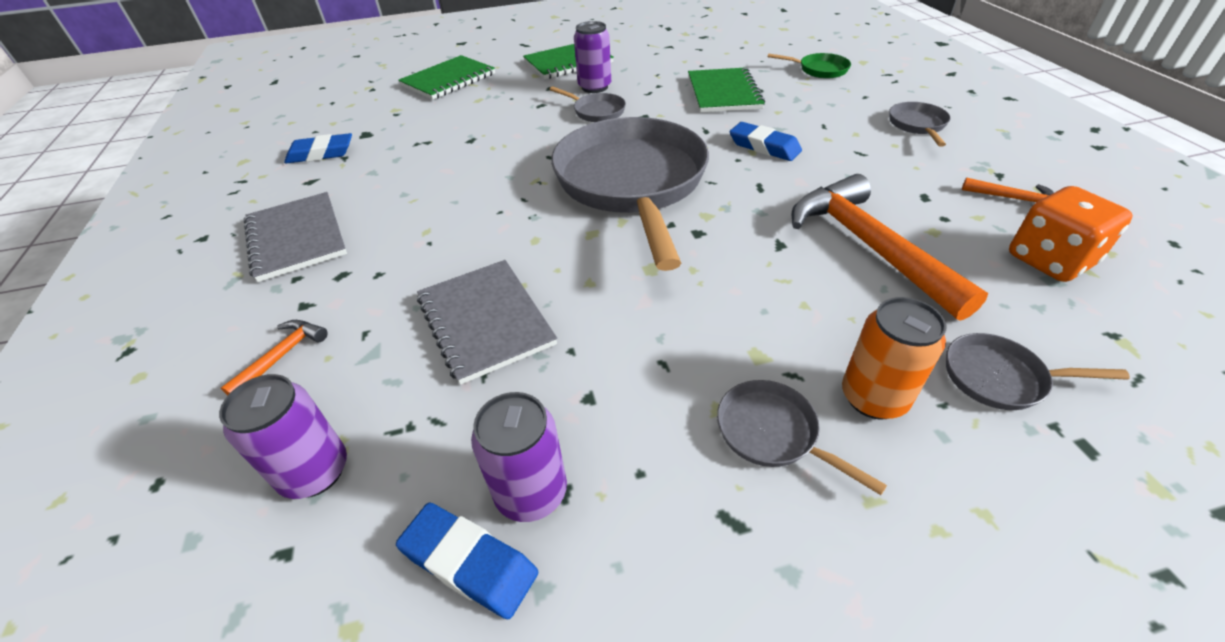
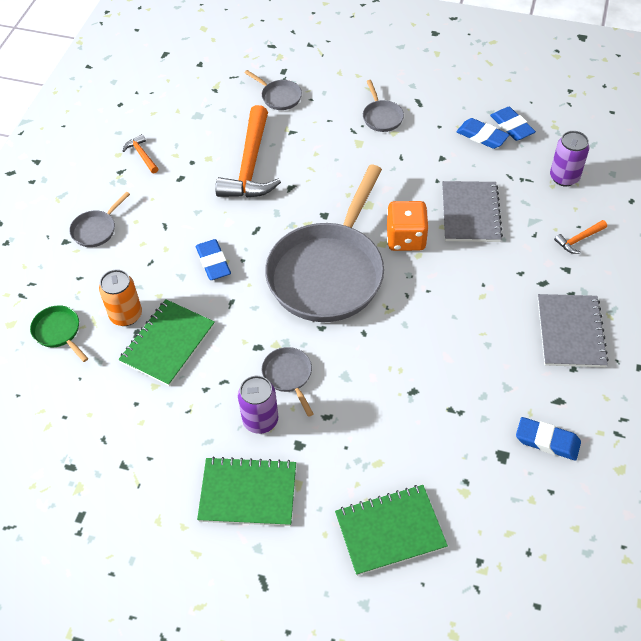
camera: 150 degrees left, 10 degrees up
(531, 492) = (482, 136): purple can -> blue eraser
(873, 397) = (332, 111): orange can -> orange can (126, 315)
(1049, 260) = (184, 122): orange dice -> orange dice (406, 238)

